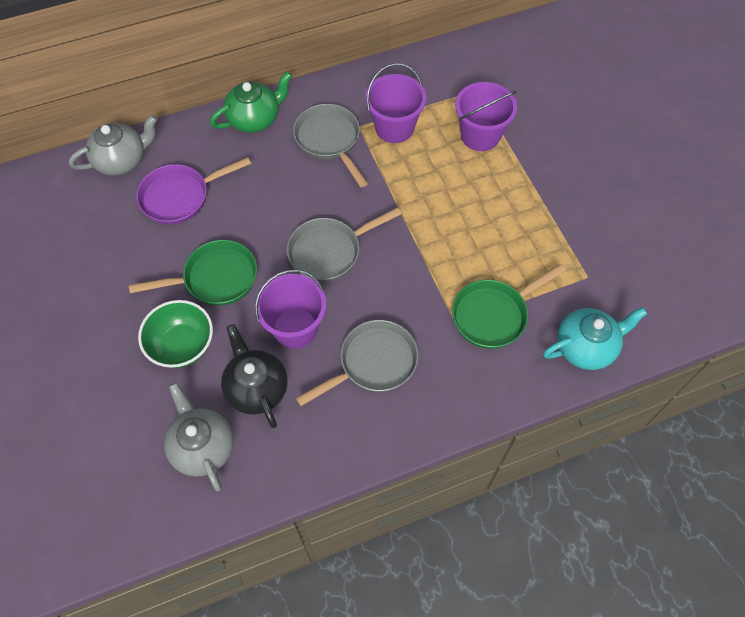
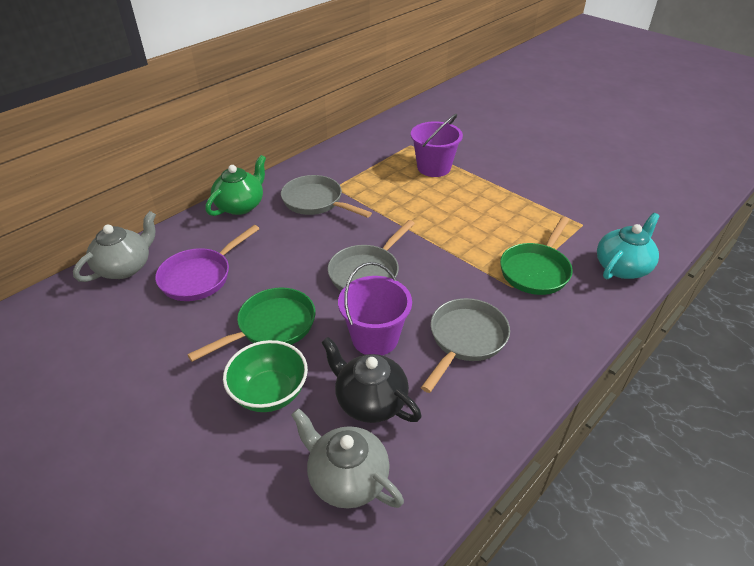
camera: 25 degrees left, 20 degrees down
(394, 127) = (364, 180): purple bucket -> none

